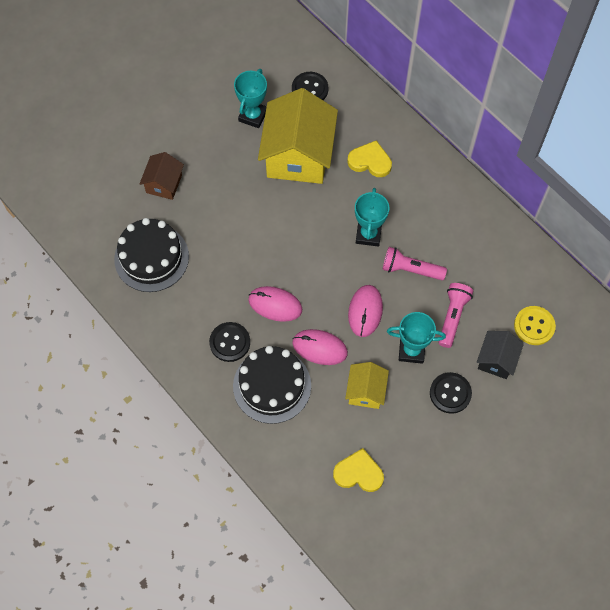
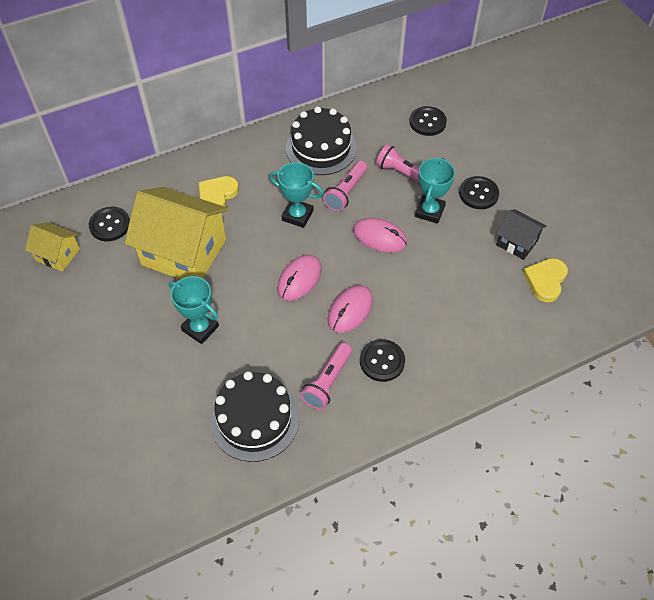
camera: 75 degrees left, 10 degrees down
(164, 184) = (164, 387): brown house -> none
(198, 303) = (327, 382): none -> pink flashlight
(253, 116) = (117, 282): turquoise trophy -> turquoise trophy (200, 328)
(272, 385) = (440, 333): black cake -> black cake (321, 148)
(319, 348) = (408, 282): pink mouse -> pink mouse (299, 279)
(365, 391) = (463, 256): yellow house -> yellow house (58, 255)
(496, 360) = (453, 154): black house -> black house (517, 242)
(534, 326) = (427, 122): yellow button -> black button

